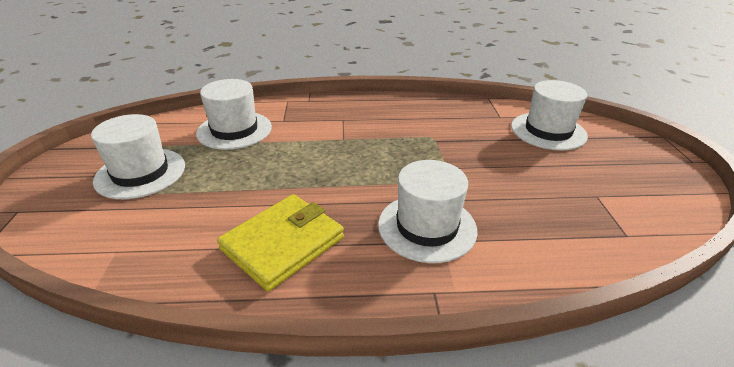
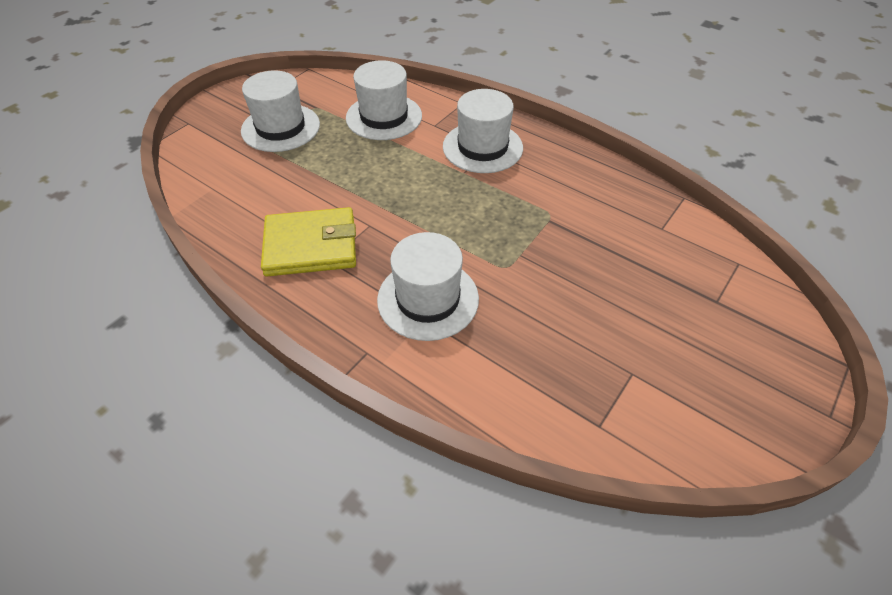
camera: 40 degrees right, 15 degrees up
(548, 131) = (694, 275): white hat -> white hat (482, 147)

